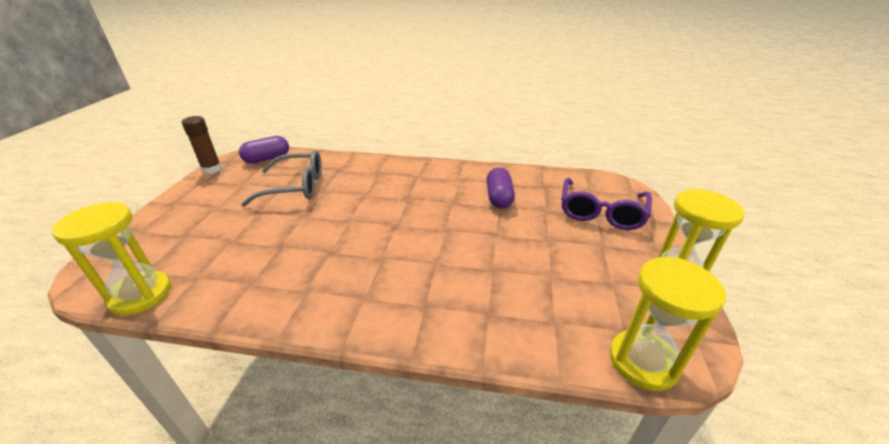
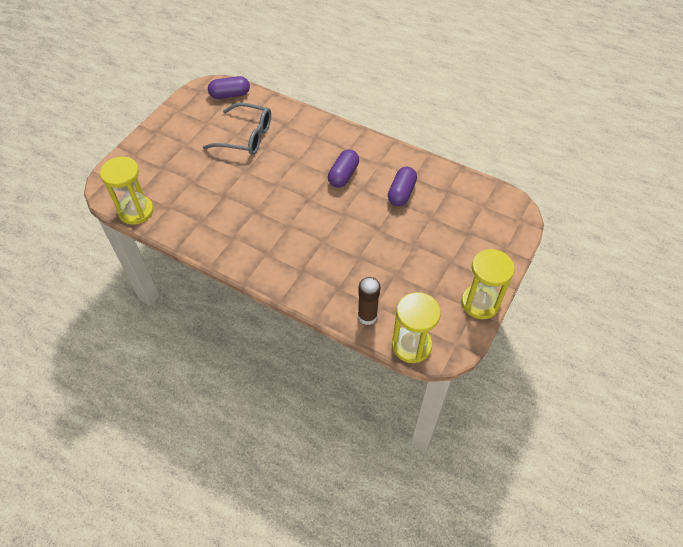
camera: 20 degrees right, 20 degrees up
(212, 169) = (185, 97): brown glue stick -> brown glue stick (367, 316)
(426, 196) = (343, 175): none -> purple capsule
(601, 212) = (474, 231): purple glasses -> none

